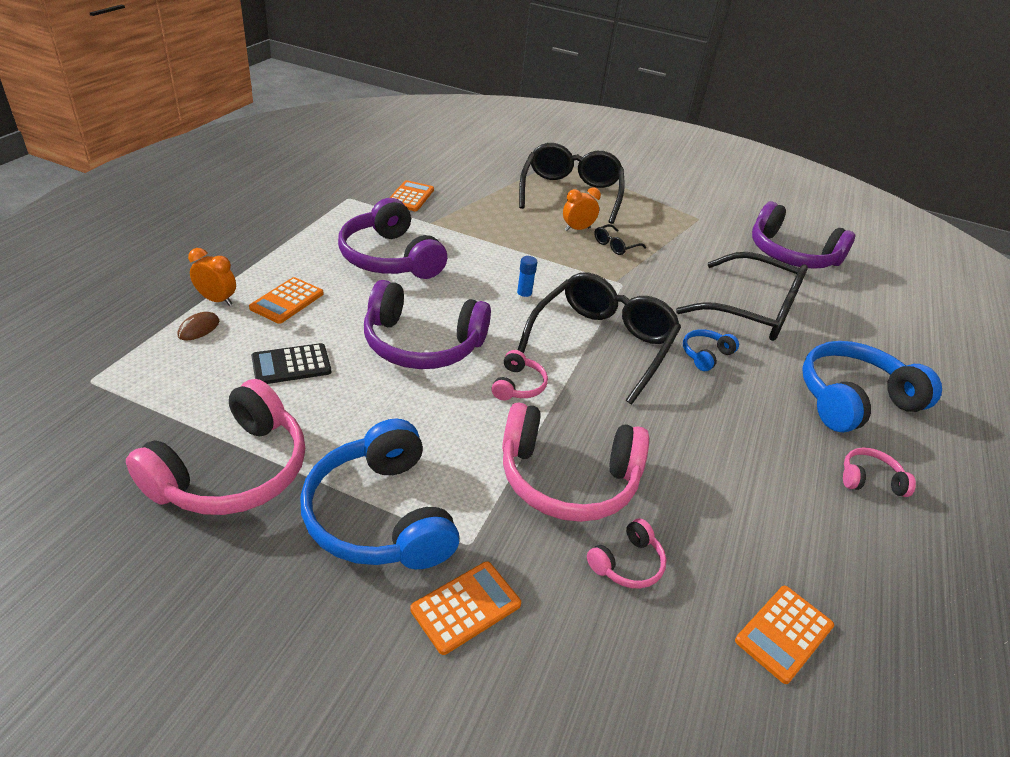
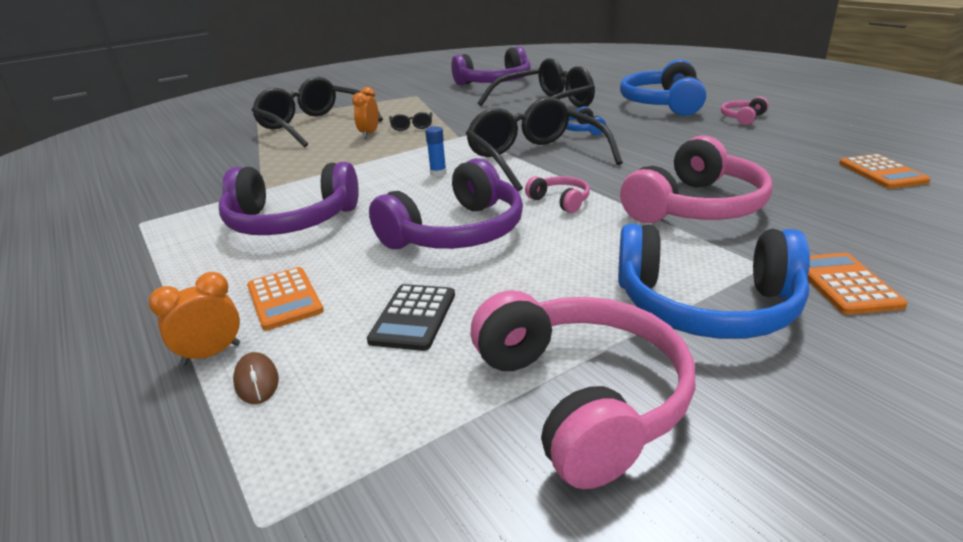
camera: 50 degrees left, 10 degrees down
(410, 197) = (198, 190): orange calculator -> none
(627, 564) = (804, 206): pink headphones -> none

